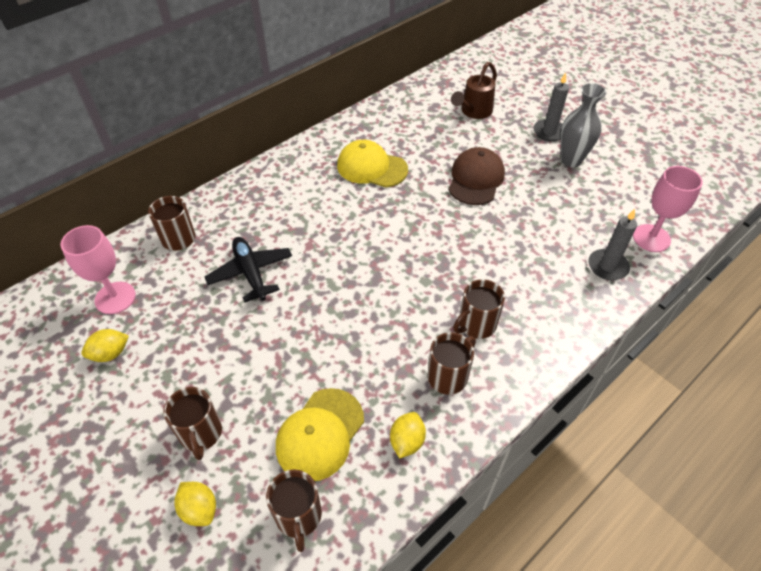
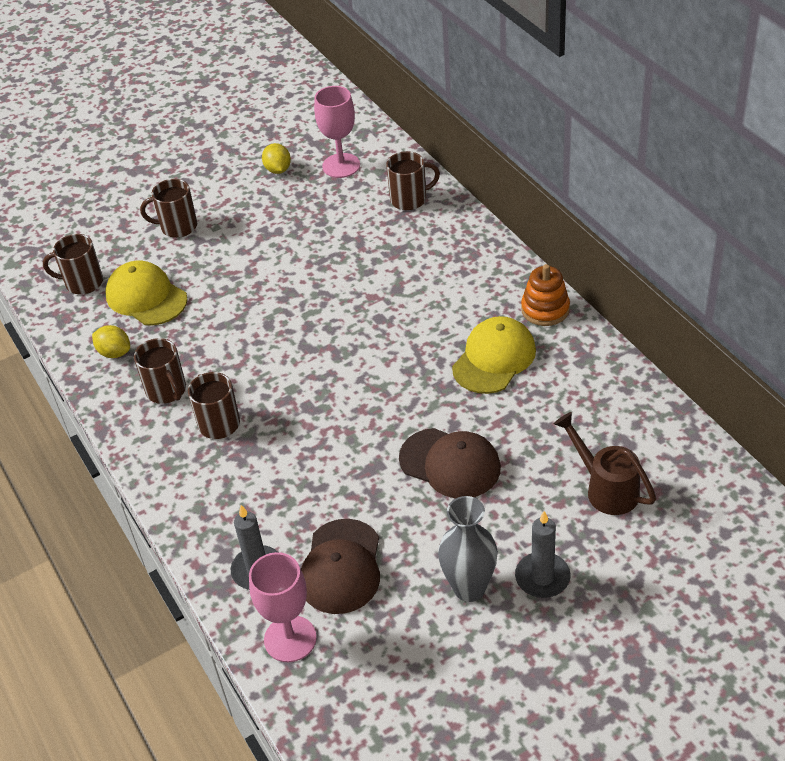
camera: 105 degrees right, 5 degrees down
(199, 509) = (114, 229): yellow lemon -> none
(251, 273) = (345, 252): black plane -> none
(318, 147) = (545, 309): none -> orange stacking toy
(583, 221) = (341, 567): none -> brown cap

